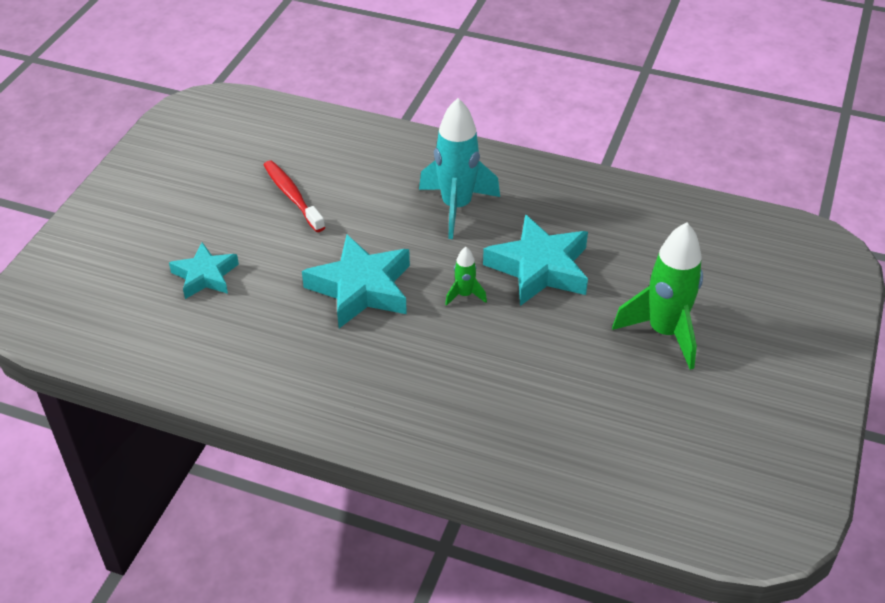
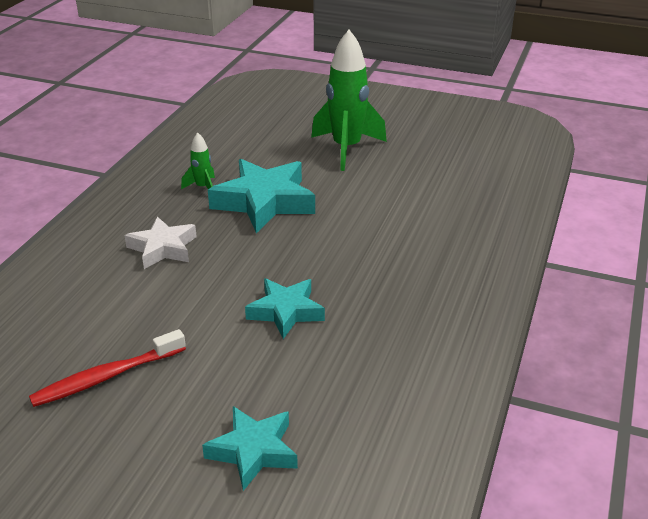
camera: 90 degrees left, 10 degrees down
(361, 288) = (285, 312): turquoise star -> turquoise star, size x0.62
(456, 207) = (163, 248): turquoise rocket -> white star
(464, 295) = (299, 244): green rocket -> green rocket (203, 187)

